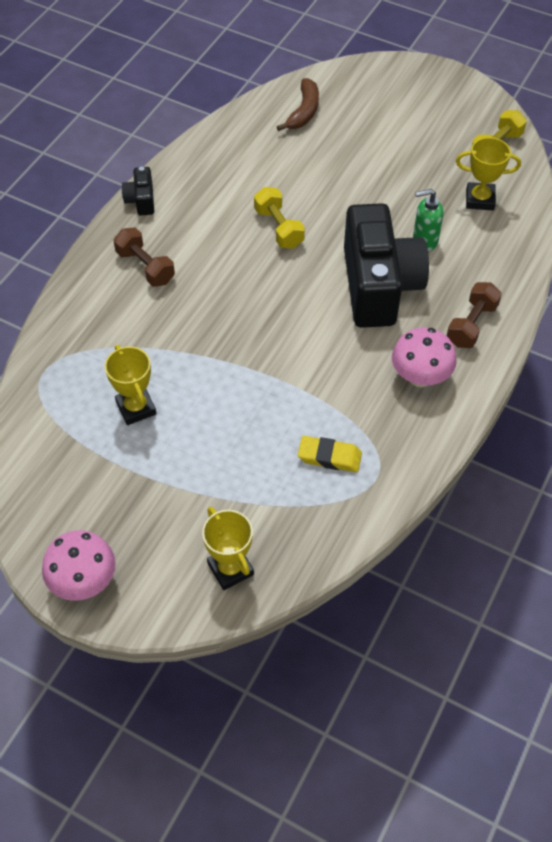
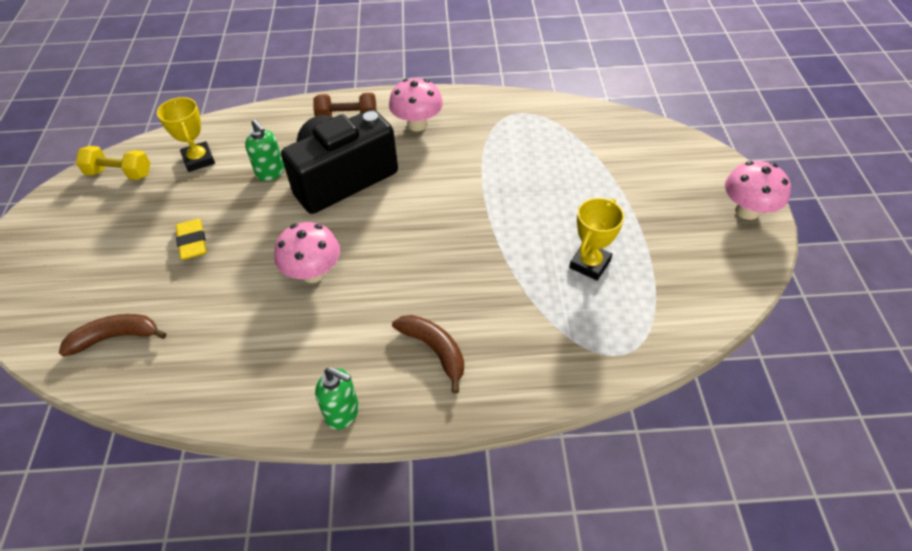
camera: 120 degrees left, 5 degrees down
(141, 200) = (343, 413): black camera -> green soap dispenser
(145, 267) = (435, 350): brown dumbbell -> brown banana
(230, 569) = (654, 146): yellow trophy -> none
(279, 228) = (313, 273): yellow dumbbell -> pink mushroom
(329, 457) = (526, 139): yellow eraser -> yellow eraser (193, 242)

